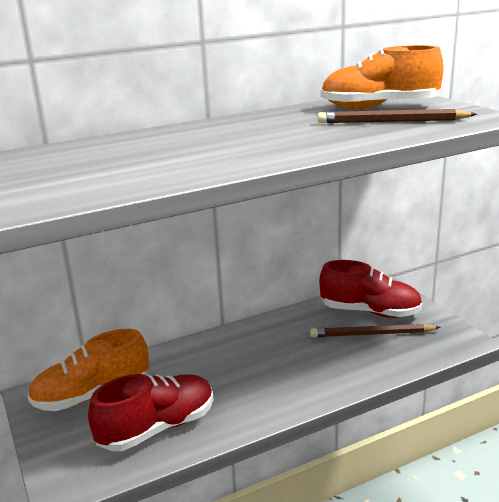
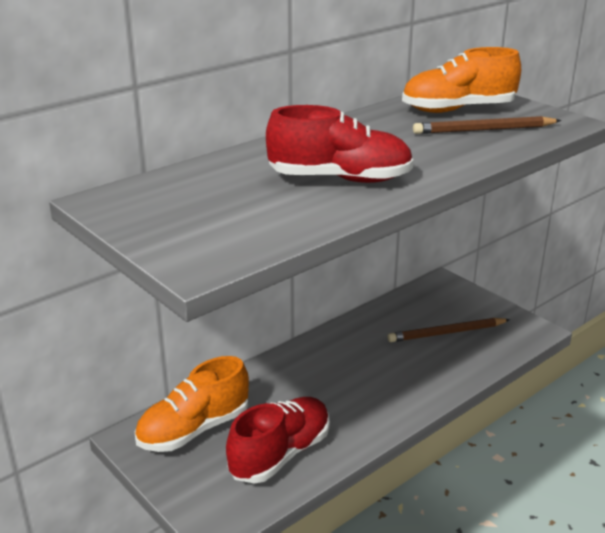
camera: 15 degrees left, 5 degrees up
(370, 312) = (435, 309): red shoe -> red shoe (340, 179)

